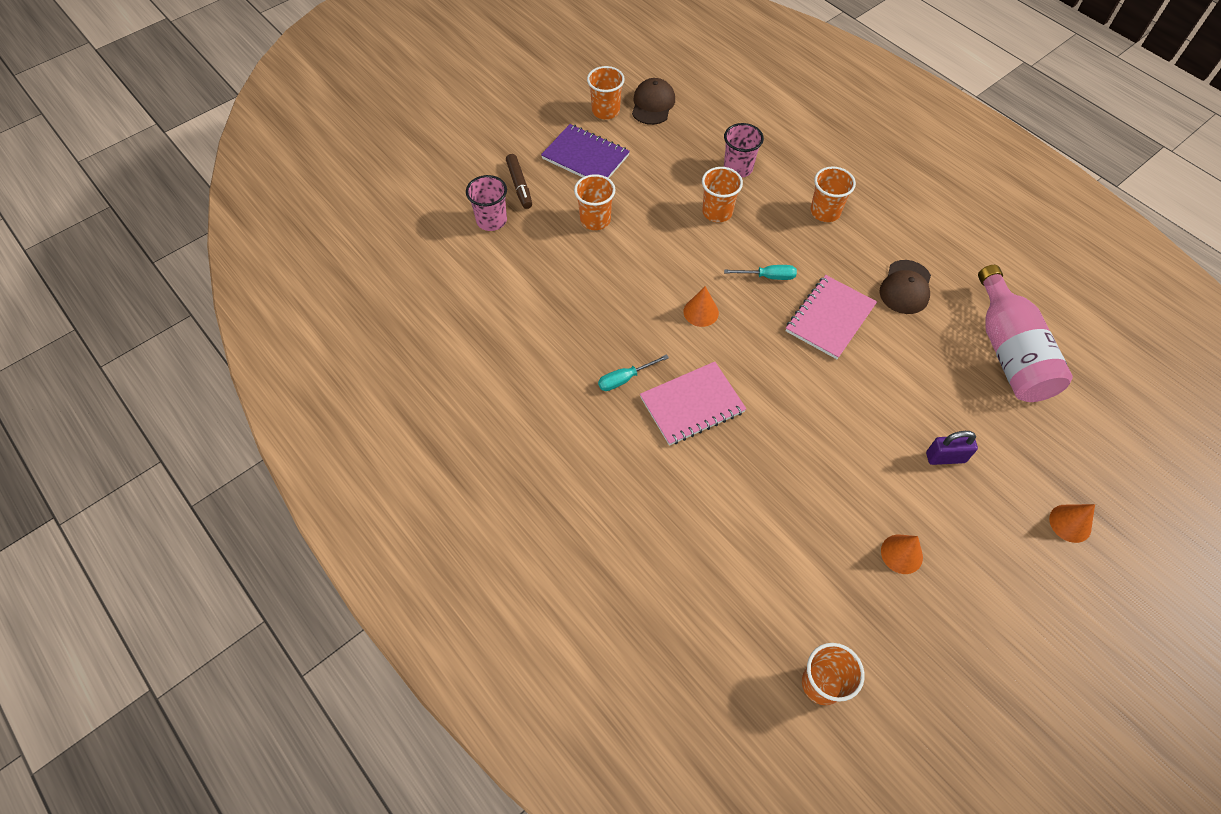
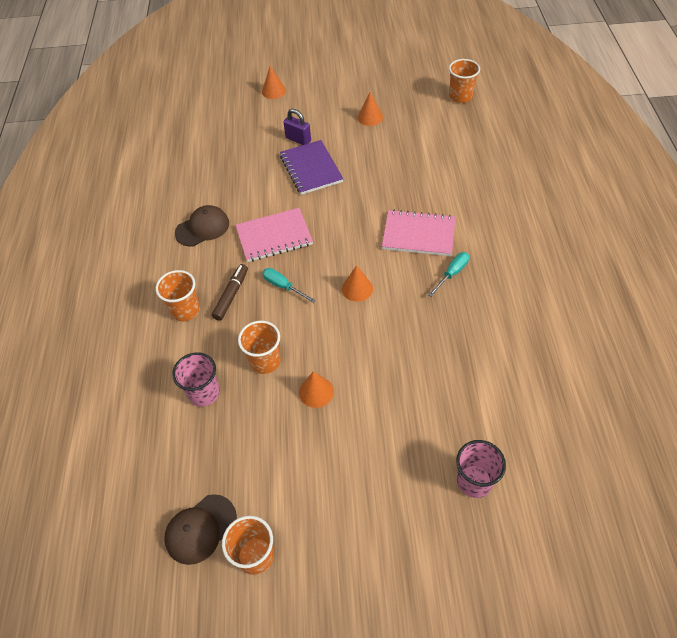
camera: 140 degrees left, 5 degrees down
(519, 185) = (420, 508): brown marker -> brown marker (231, 295)
(585, 157) = (327, 501): purple notebook -> purple notebook (311, 169)
(595, 220) = (374, 419): orange cup -> none
(625, 379) = (452, 273): turquoise screwdriver -> turquoise screwdriver turned 60 degrees counterclockwise
(656, 213) = (316, 392): none -> orange cone
(1009, 352) = (195, 164): pink bottle -> none

